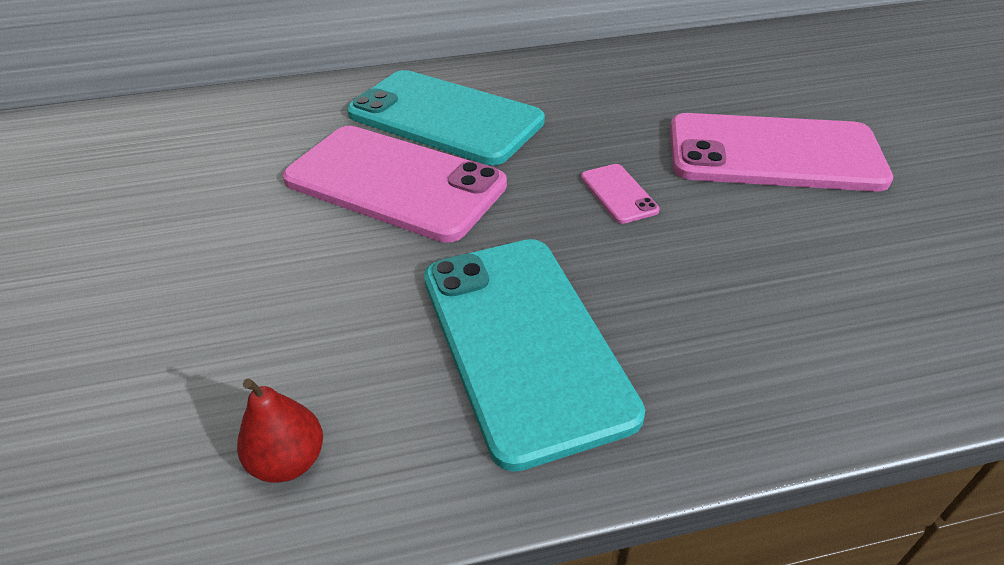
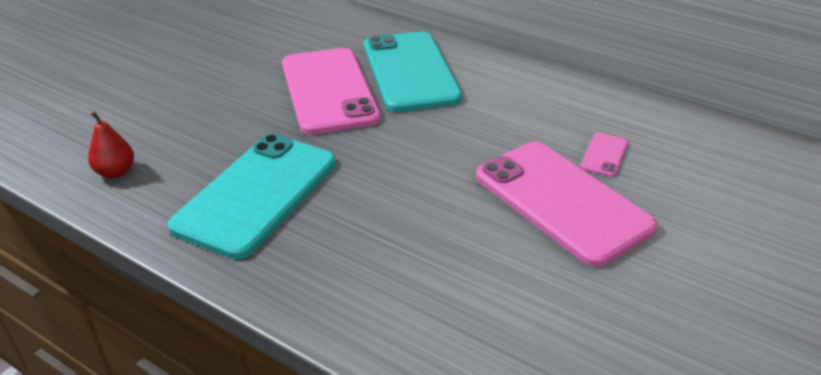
camera: 45 degrees right, 5 degrees down
(618, 194) = (424, 163): pink phone -> pink phone (604, 155)

